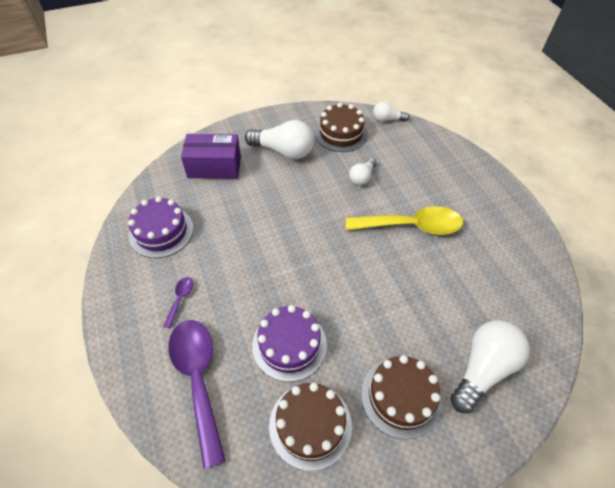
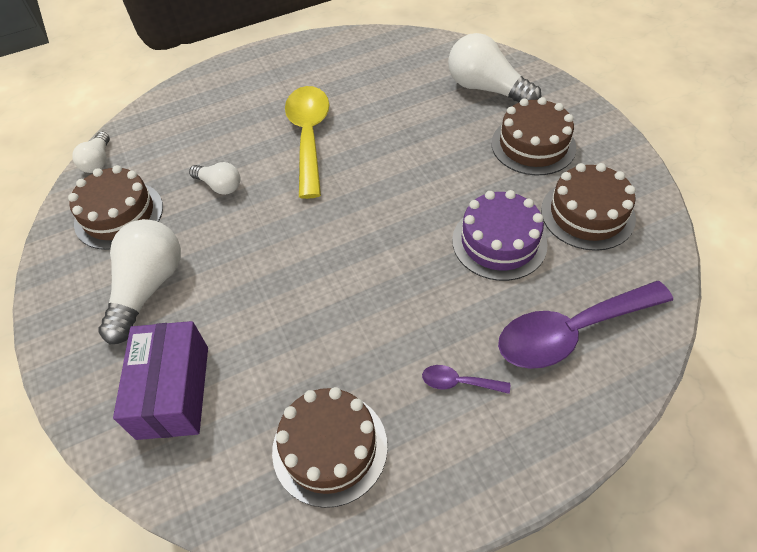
camera: 90 degrees left, 0 degrees up
(161, 231) = (329, 447): purple cake -> brown cake

